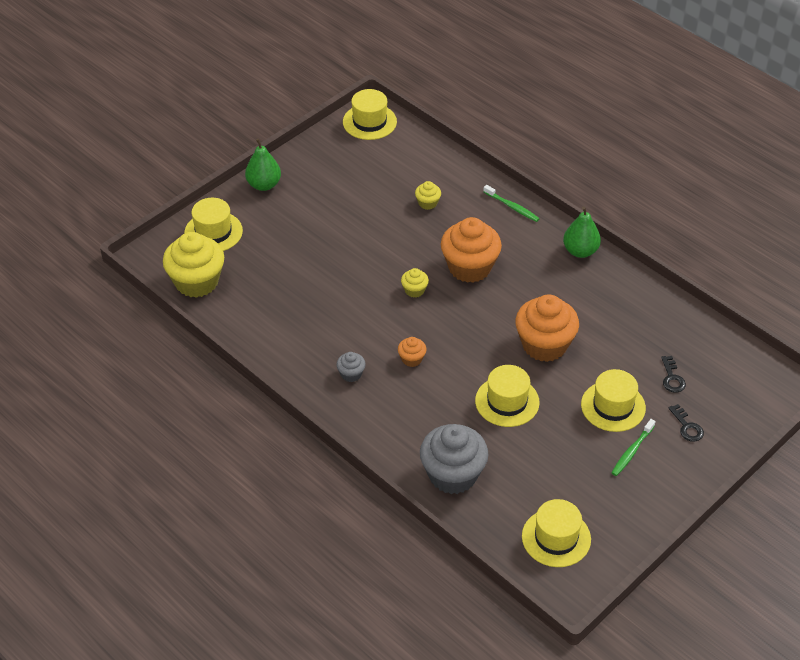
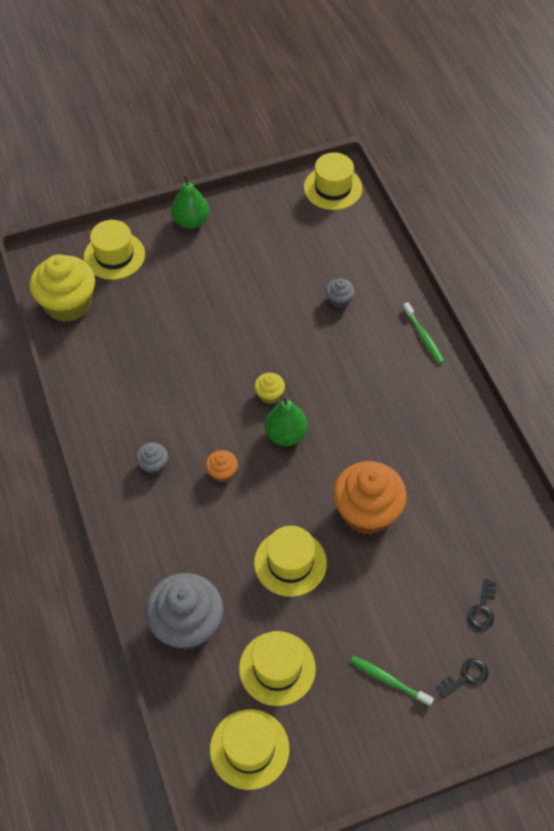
camera: 25 degrees right, 10 degrees up
(427, 203) = (339, 300): yellow cupcake -> grey cupcake
(469, 267) = (340, 390): orange cupcake -> none
(580, 251) = (467, 415): green pear -> green pear (285, 435)
(613, 406) = (398, 616): yellow hat -> yellow hat (277, 668)
(632, 451) = (388, 680): green toothbrush -> green toothbrush turned 60 degrees clockwise
(687, 427) = (466, 677): black key -> black key turned 120 degrees counterclockwise

